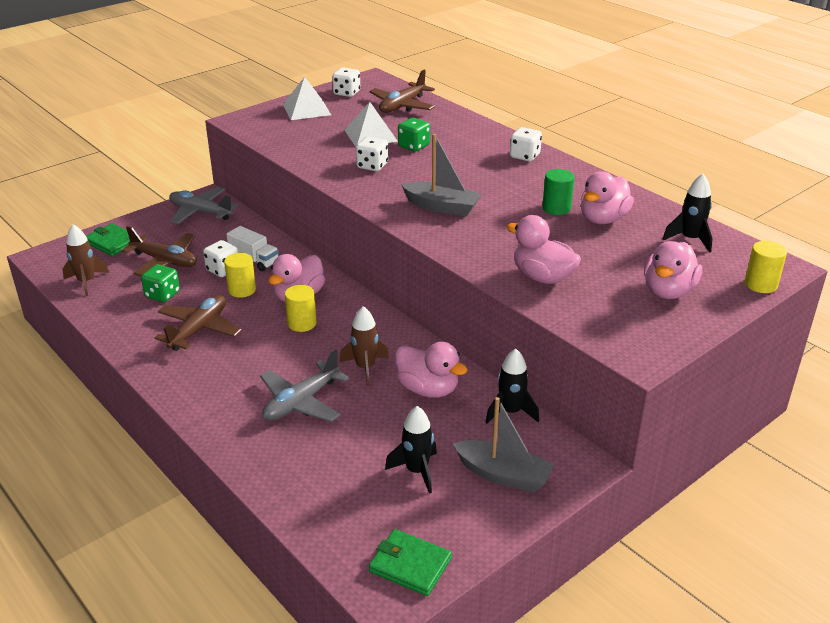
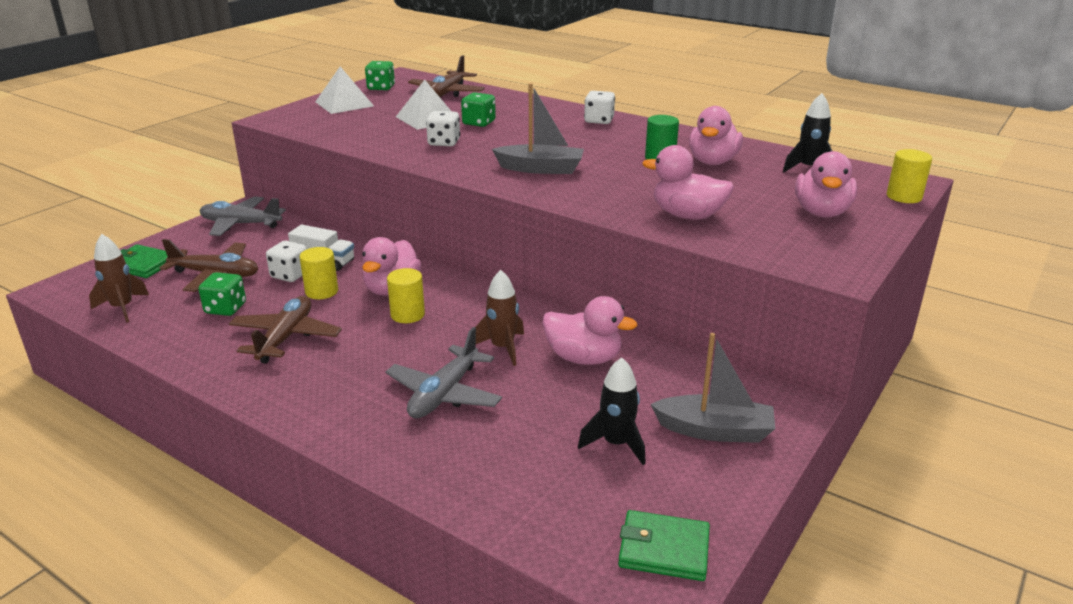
camera: 15 degrees left, 5 degrees down
(346, 93) = (381, 88): white dice -> green dice
(510, 412) = (686, 366): black rocket -> none

